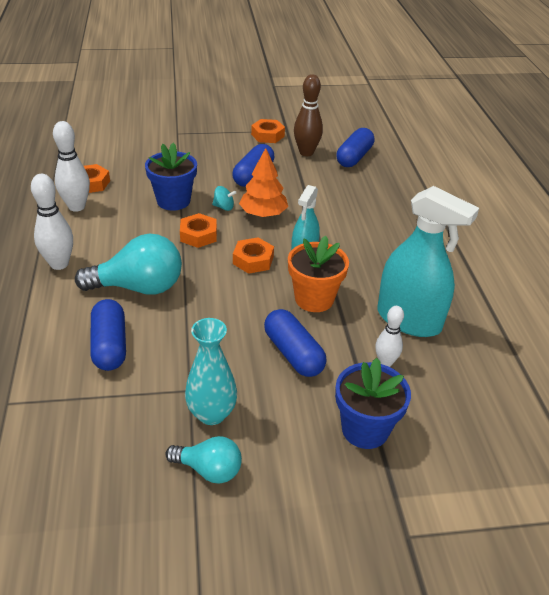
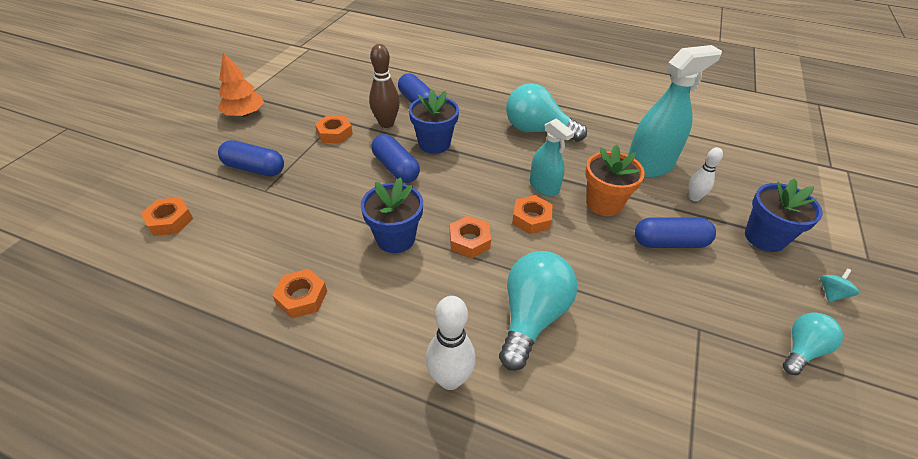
camera: 60 degrees left, 5 degrees up
(76, 207) = (342, 327): white bowling pin -> none
(109, 345) = (618, 373): blue capsule -> blue capsule (254, 168)
(121, 114) = (170, 221): none -> orange nut
(211, 414) = (733, 323): turquoise vase -> none
(224, 207) = (434, 206): turquoise spinning top -> turquoise spinning top (831, 293)
(263, 214) = (464, 186): orange tree -> orange tree (244, 114)
(304, 183) = (434, 144): none -> blue flower pot
(388, 233) = (537, 130): none -> turquoise light bulb

